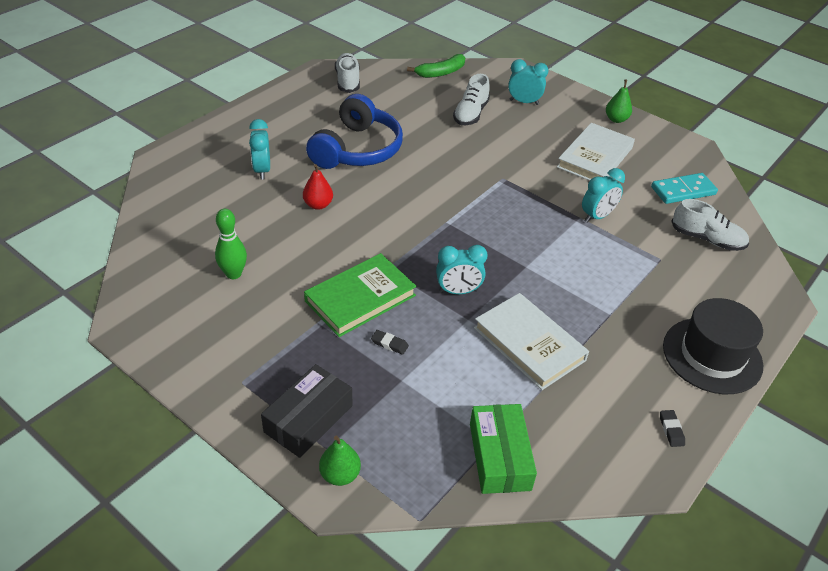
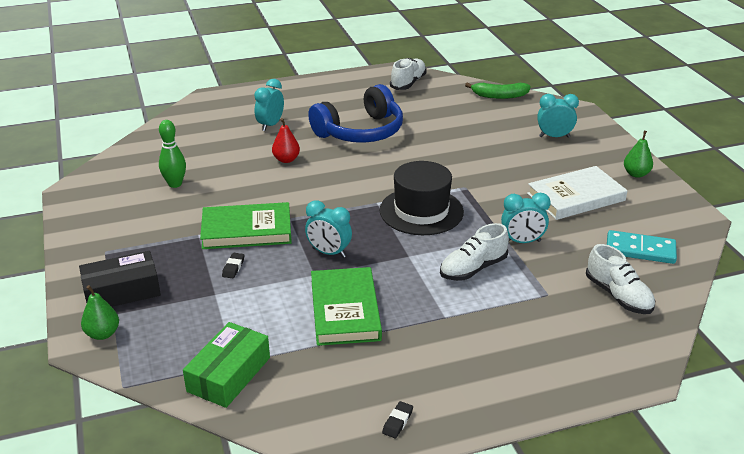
camera: 35 degrees right, 10 degrees down
(389, 344) = (233, 267): black eraser -> black eraser turned 45 degrees clockwise
(470, 114) = (491, 132): white shoe -> white shoe (473, 269)
(524, 102) = (554, 137): turquoise clock -> turquoise clock turned 45 degrees counterclockwise
(529, 344) = (345, 310): white book -> green book
(712, 355) = (508, 385): black hat -> black hat (421, 211)

